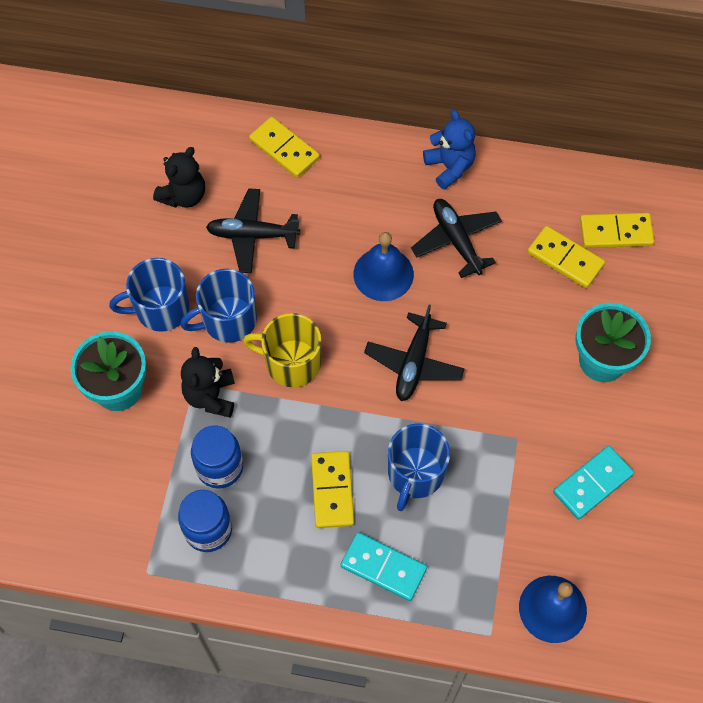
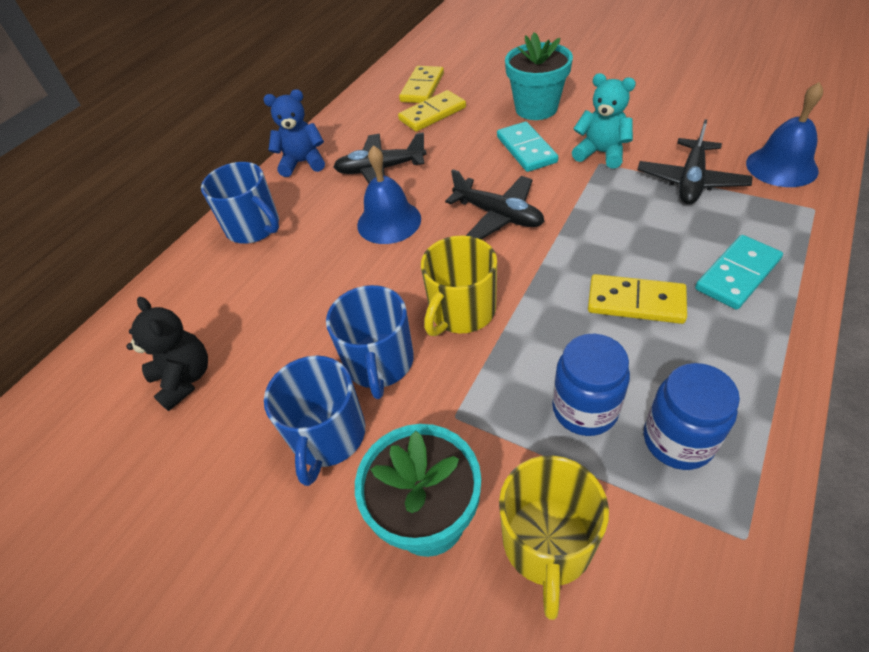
camera: 65 degrees left, 15 degrees down
(118, 460) = (547, 544): none -> yellow mug
(210, 396) = (478, 401): black teddy bear -> none
(252, 235) = (281, 319): black plane -> black plane (690, 181)
(284, 149) = (197, 273): yellow domino -> none
(415, 474) = (625, 233): blue mug -> blue mug (254, 227)
(534, 438) = (601, 153): none -> turquoise teddy bear
(593, 483) = (653, 128): turquoise domino -> turquoise domino (526, 149)

